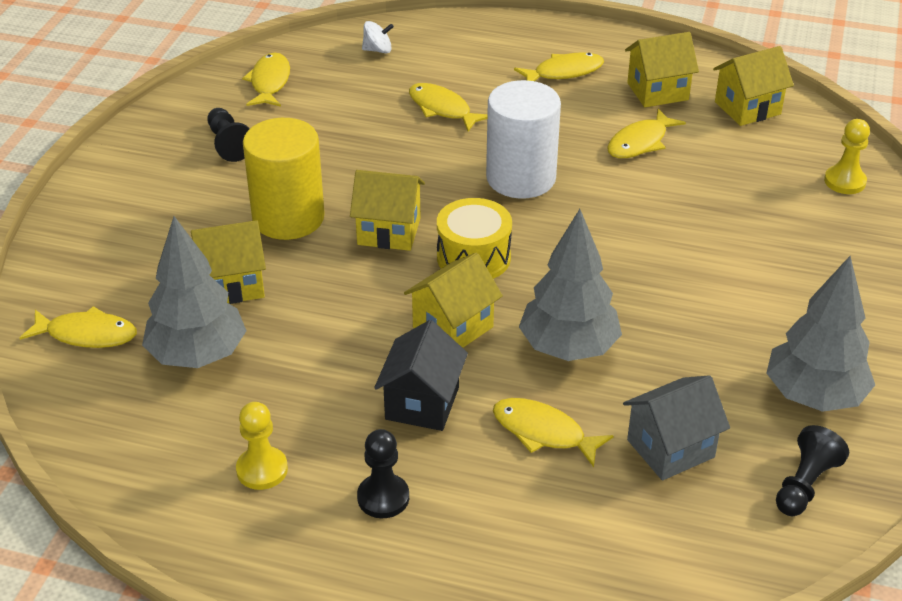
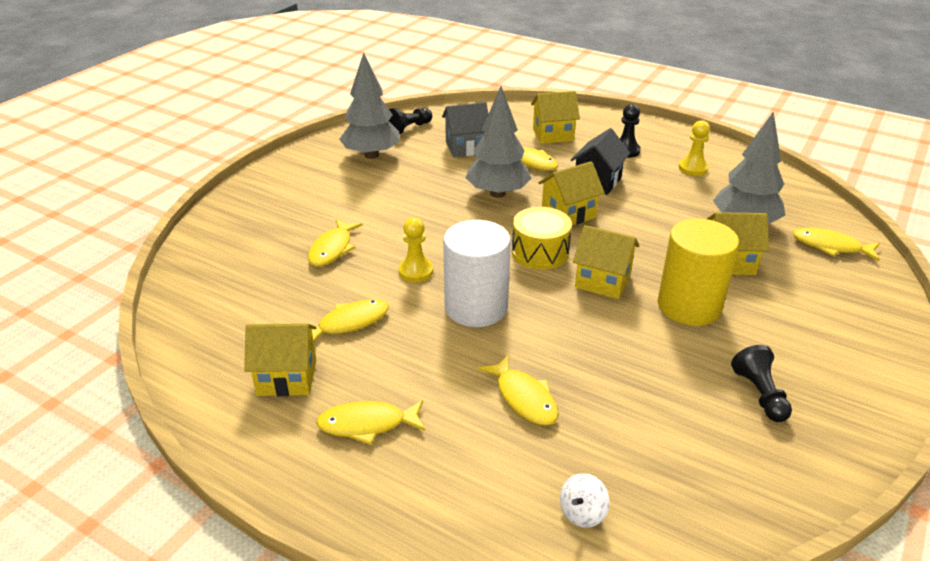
camera: 165 degrees left, 5 degrees down
(269, 82) = (726, 480): yellow fish -> yellow fish (332, 249)
(378, 50) = (582, 513): white spinning top -> white spinning top turned 60 degrees counterclockwise
(747, 108) = (219, 341): yellow house -> yellow house (553, 135)
(844, 181) = (215, 260): yellow pawn -> yellow pawn (415, 271)

